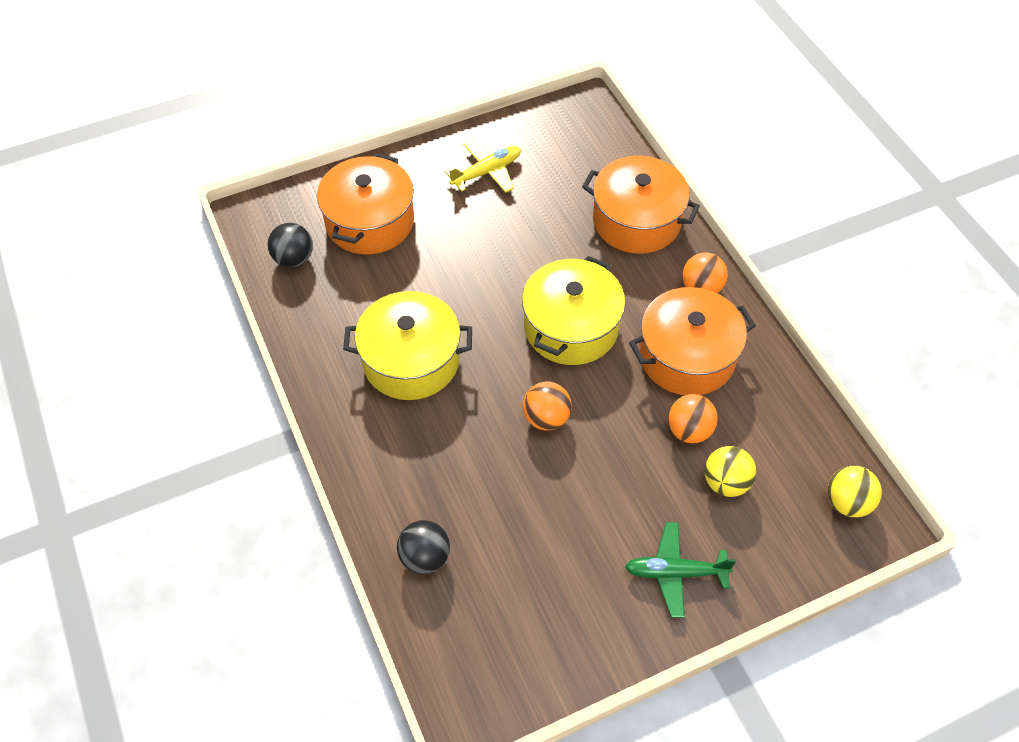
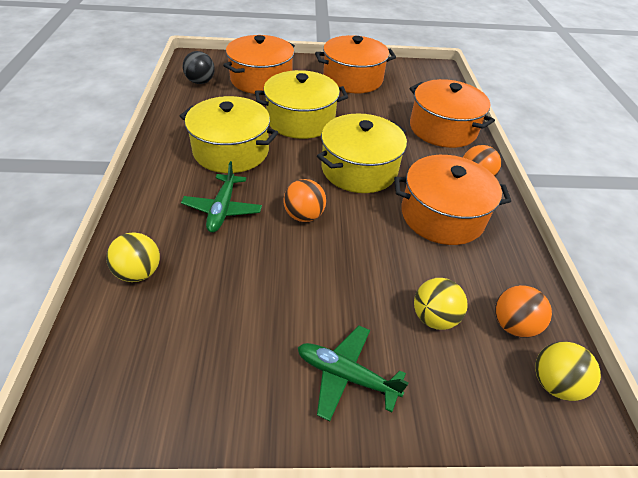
camera: 20 degrees right, 10 degrees down
(425, 557) = (139, 272): black ball -> yellow ball
(456, 447) = (222, 209): none -> green plane
(462, 275) = (300, 120): none -> yellow pot
(487, 172) = (353, 79): yellow plane -> orange pot
(689, 430) = (418, 265): orange ball -> orange ball (513, 325)

